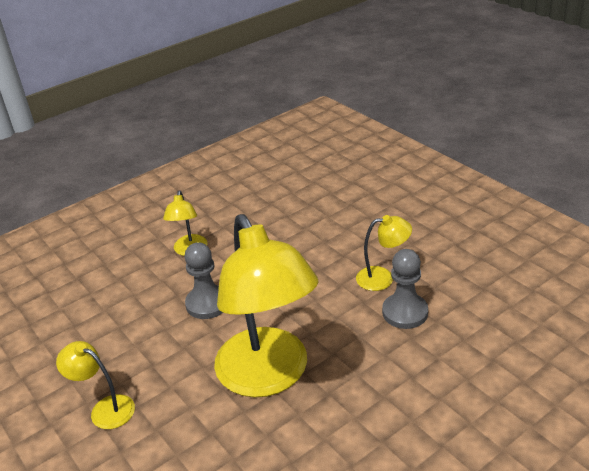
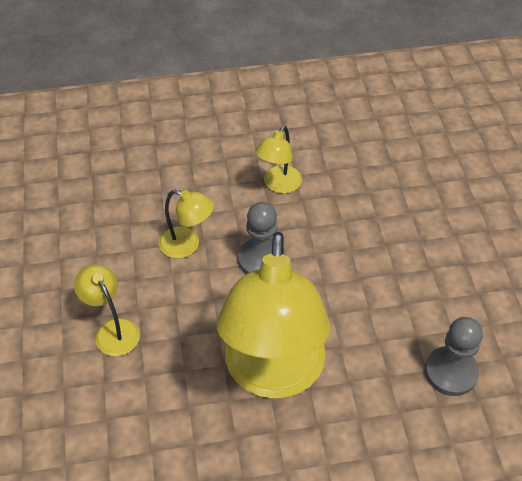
camera: 25 degrees right, 15 degrees up
(383, 278) = (454, 317): yellow lamp -> yellow lamp (187, 245)

